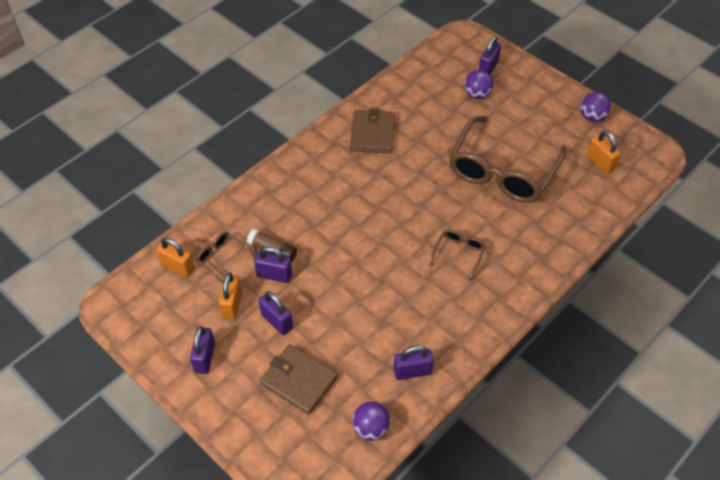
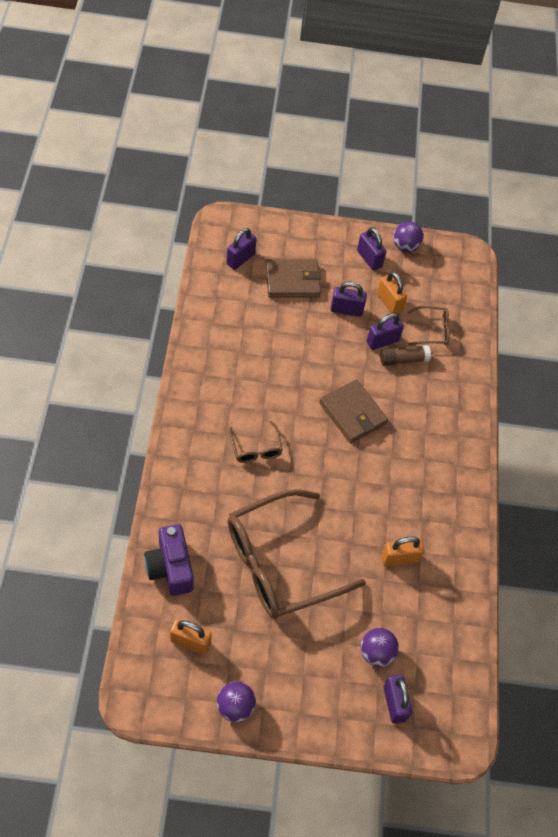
camera: 135 degrees right, 5 degrees up
(178, 267) = (456, 305): orange padlock -> orange padlock (399, 559)
(371, 428) = (217, 279): purple ball -> purple ball (405, 246)
(372, 134) = (432, 526): brown wallet -> brown wallet (352, 413)
(412, 372) = (219, 331): purple padlock -> purple padlock (240, 259)
(502, 172) = (279, 563): brown glasses -> brown glasses turned 105 degrees counterclockwise
(586, 212) = (170, 567): none -> purple camera

